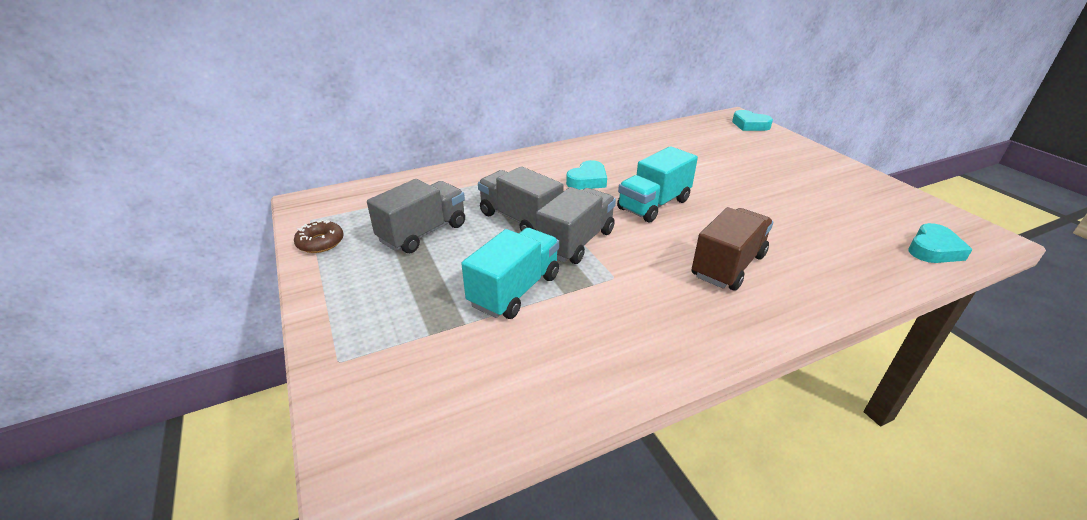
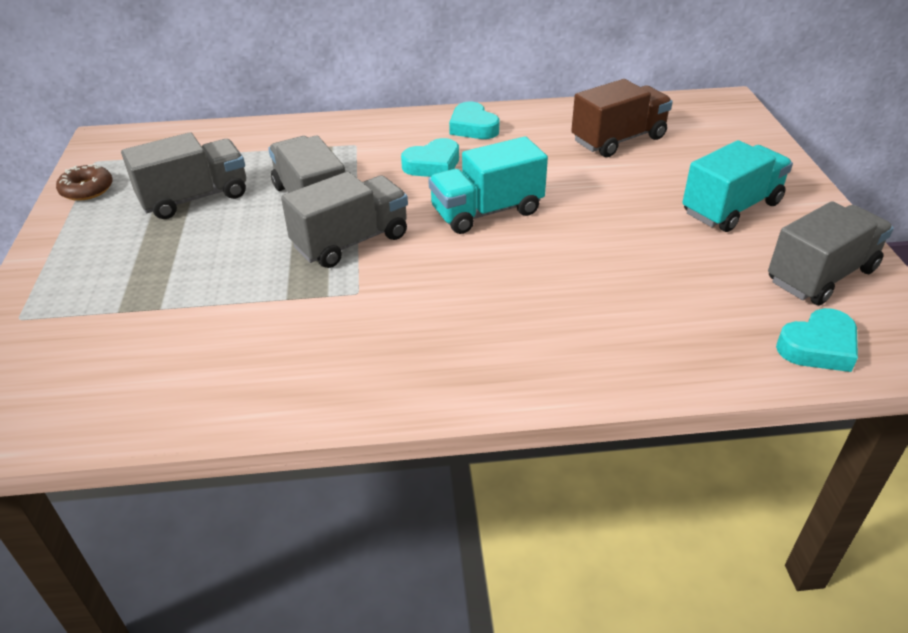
camera: 20 degrees right, 5 degrees up
(514, 290) = (237, 284): turquoise truck -> turquoise truck (731, 208)
(728, 266) = (506, 308): brown truck -> brown truck (618, 140)
(750, 125) = (733, 118): turquoise heart -> turquoise heart (473, 127)
(890, 207) = (821, 275): none -> grey truck

